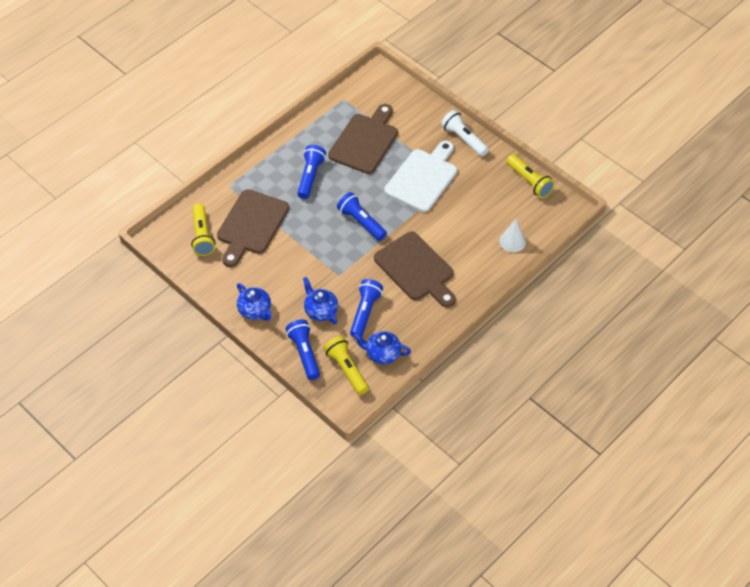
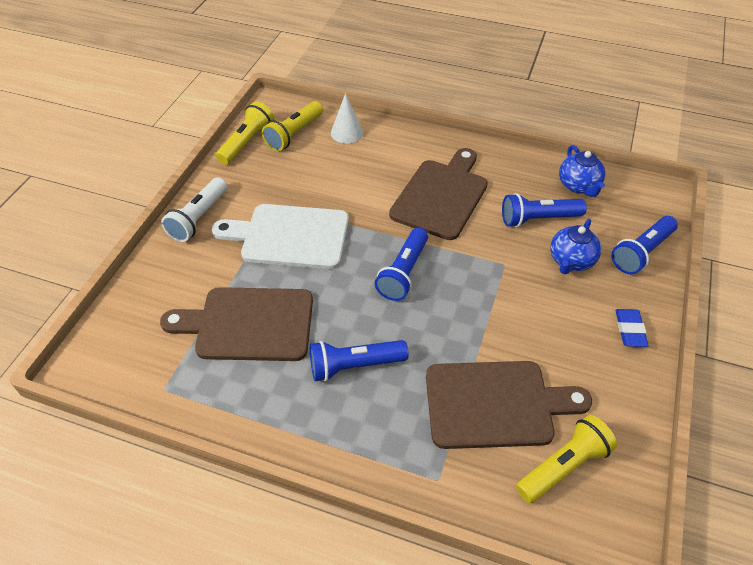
camera: 115 degrees left, 5 degrees down
(255, 310) = (630, 330): blue teapot -> blue eraser
(346, 369) = (625, 207): yellow flashlight -> yellow flashlight (294, 134)

